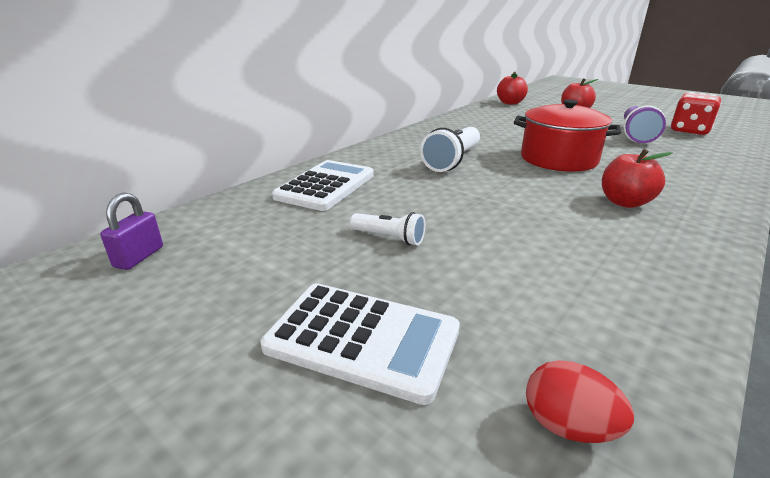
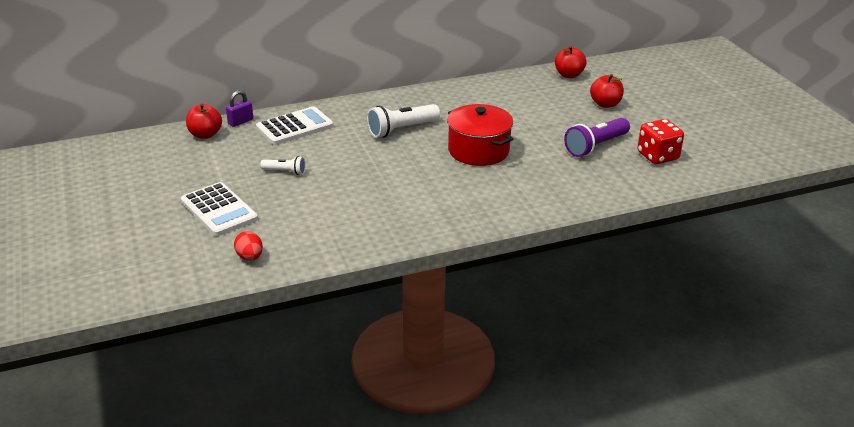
camera: 30 degrees right, 5 degrees up
(139, 257) = (167, 145): purple padlock -> purple padlock (240, 122)
(389, 238) = (285, 172): white flashlight -> white flashlight turned 45 degrees counterclockwise
(624, 202) = (450, 195): red apple -> red apple (205, 134)

